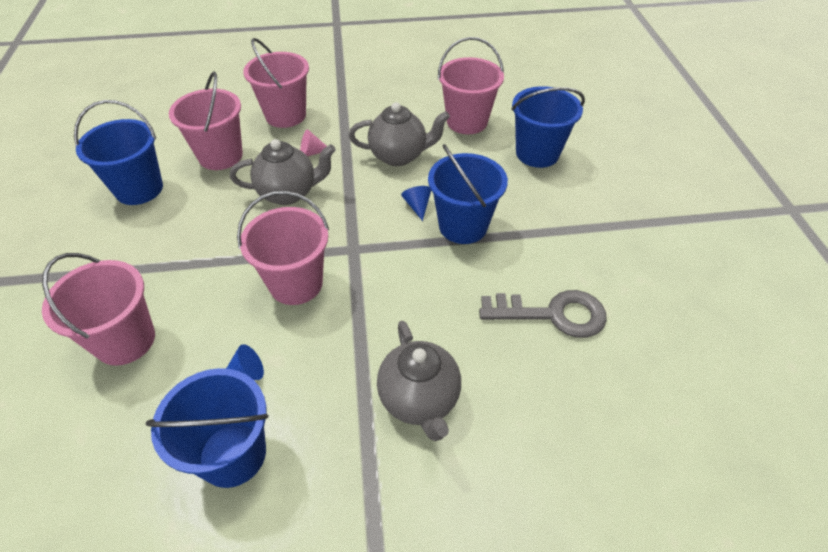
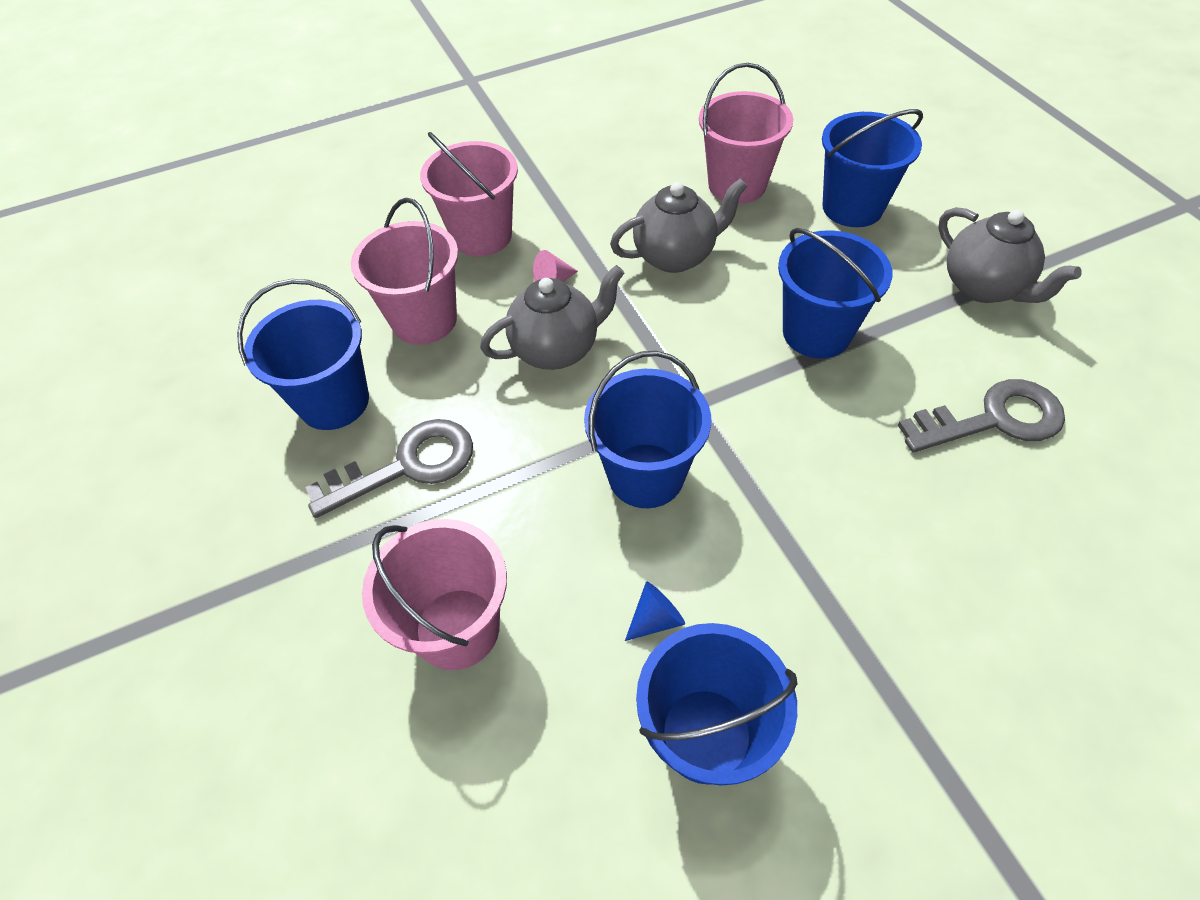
camera: 15 degrees left, 5 degrees up
(157, 237) = (407, 466): none -> grey key
(296, 283) = (646, 475): pink bucket -> blue bucket
(417, 206) = (742, 321): blue cone -> none
(419, 400) = (898, 582): grey teapot -> grey teapot (983, 287)

